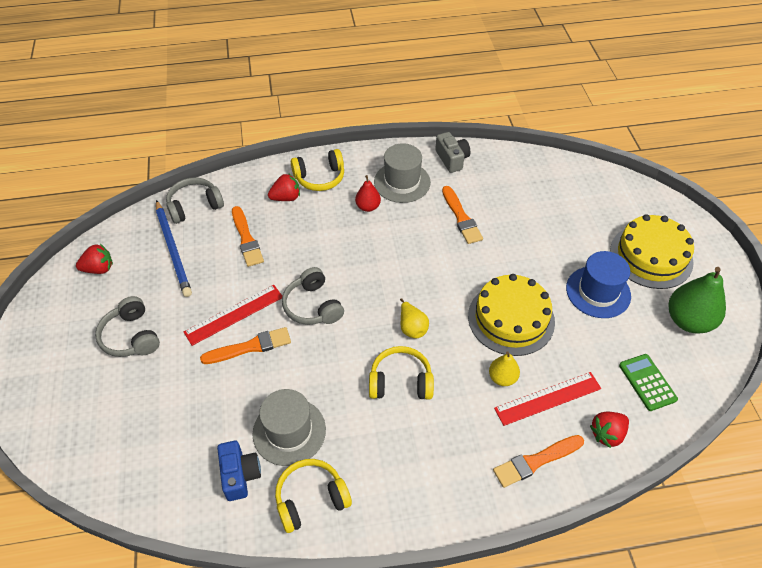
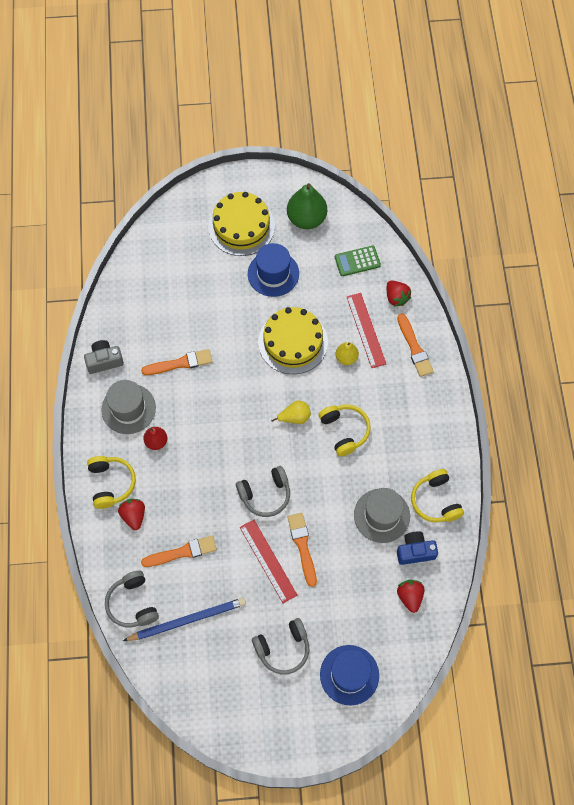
camera: 85 degrees left, 15 degrees up
(89, 406) = (349, 675): none -> blue hat
(99, 269) = (203, 688): red strawberry -> red strawberry (410, 596)
(400, 382) = (344, 431): yellow headphones -> yellow headphones turned 150 degrees clockwise

